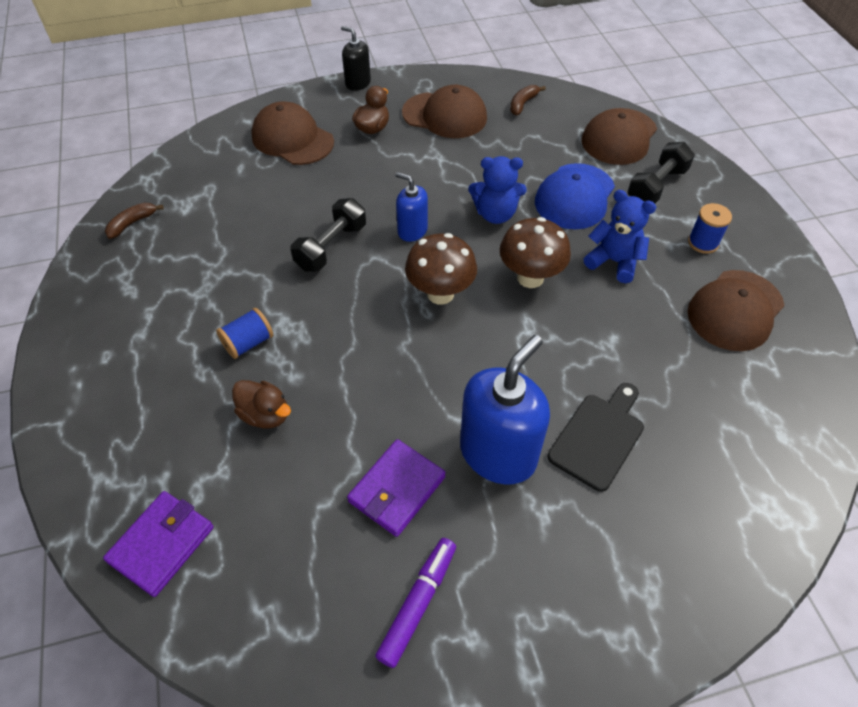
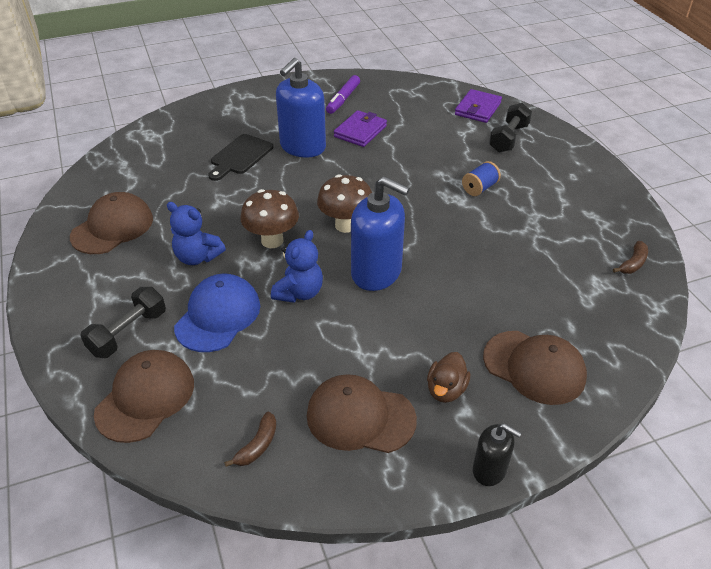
camera: 175 degrees right, 10 degrees down
(265, 414) = (449, 155): brown duck -> none
(331, 247) = (445, 254): black dumbbell -> black dumbbell (508, 138)
(412, 230) = (376, 272): blue soap dispenser -> blue soap dispenser, size x1.87
(495, 214) = (299, 293): blue teddy bear -> blue teddy bear turned 120 degrees clockwise
(703, 243) = (110, 278): blue spool -> none

